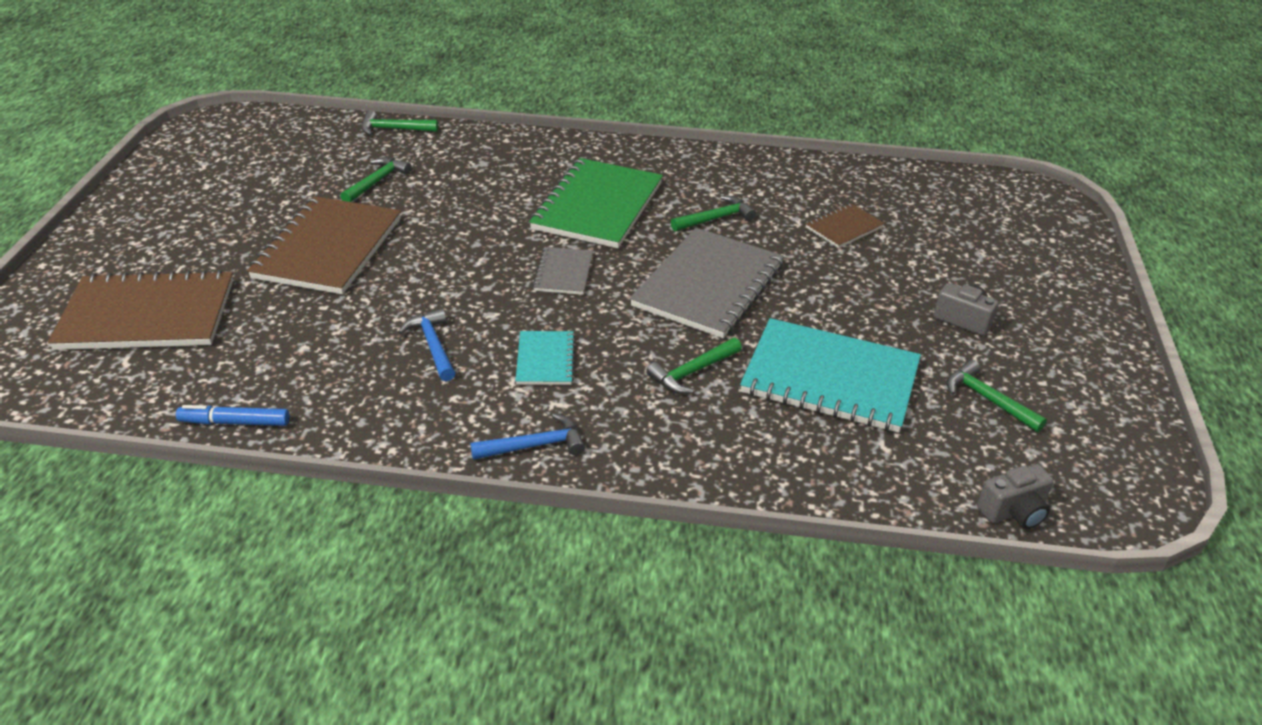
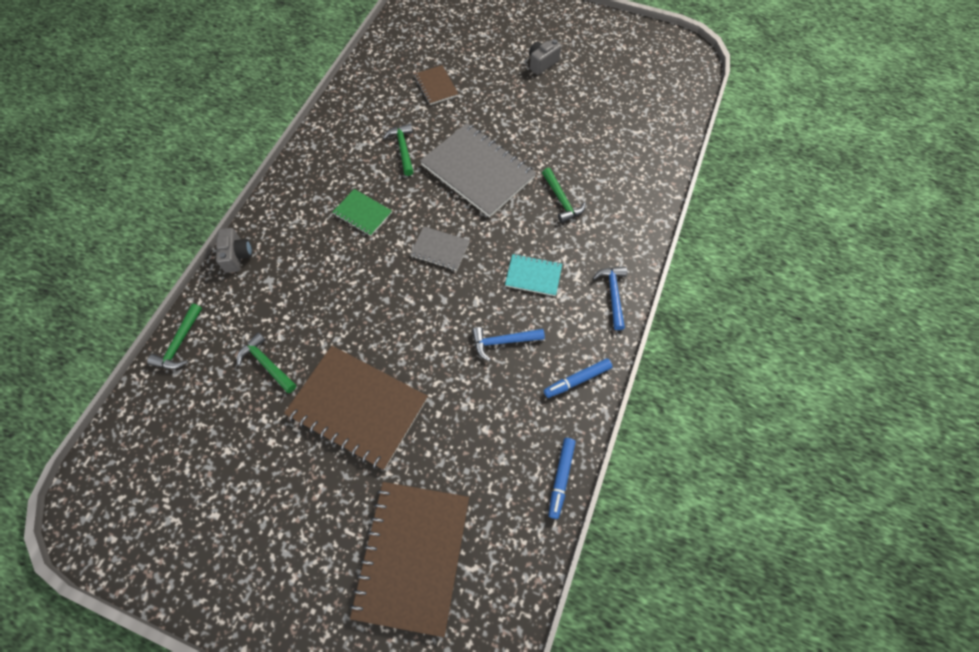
camera: 75 degrees left, 25 degrees up
(382, 422) = (577, 380): none -> blue marker
(597, 206) = (362, 213): green notebook -> green notebook, size x0.49
(830, 378) = (580, 137): turquoise notebook -> none
(987, 399) = (609, 77): green hammer -> none
(1013, 511) = (690, 97): grey camera -> grey camera (237, 256)

